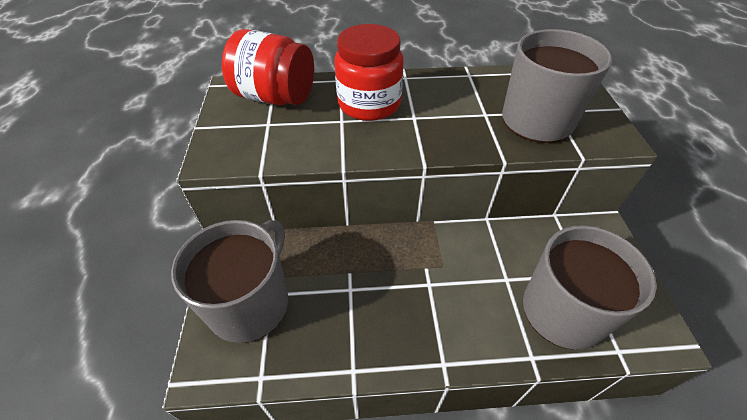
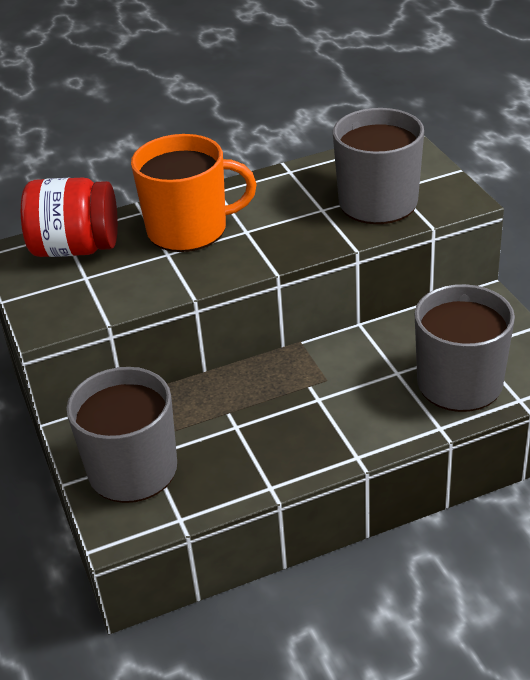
camera: 15 degrees left, 10 degrees down
(369, 104) = (189, 229): red jar -> orange mug

